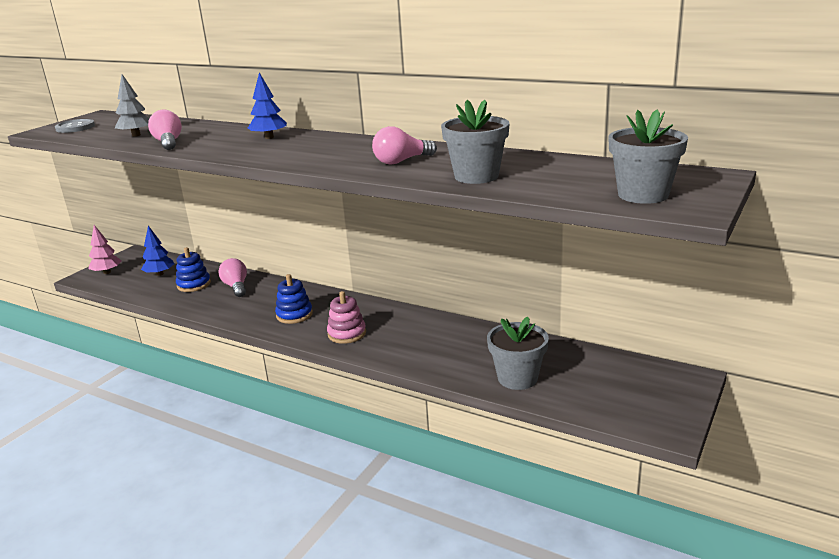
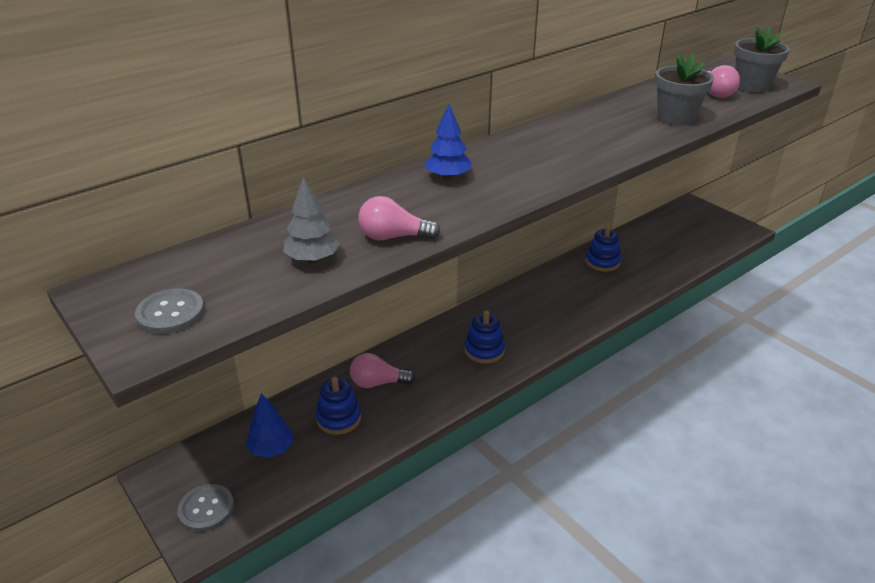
camera: 70 degrees left, 10 degrees up
(107, 272) = (206, 509): pink tree -> grey button
(347, 334) = (547, 325): pink stacking toy -> none
(401, 161) = (609, 134): pink light bulb -> pink light bulb (716, 93)
(483, 341) = (602, 262): none -> blue stacking toy
(517, 378) = (664, 262): grey flower pot -> none

